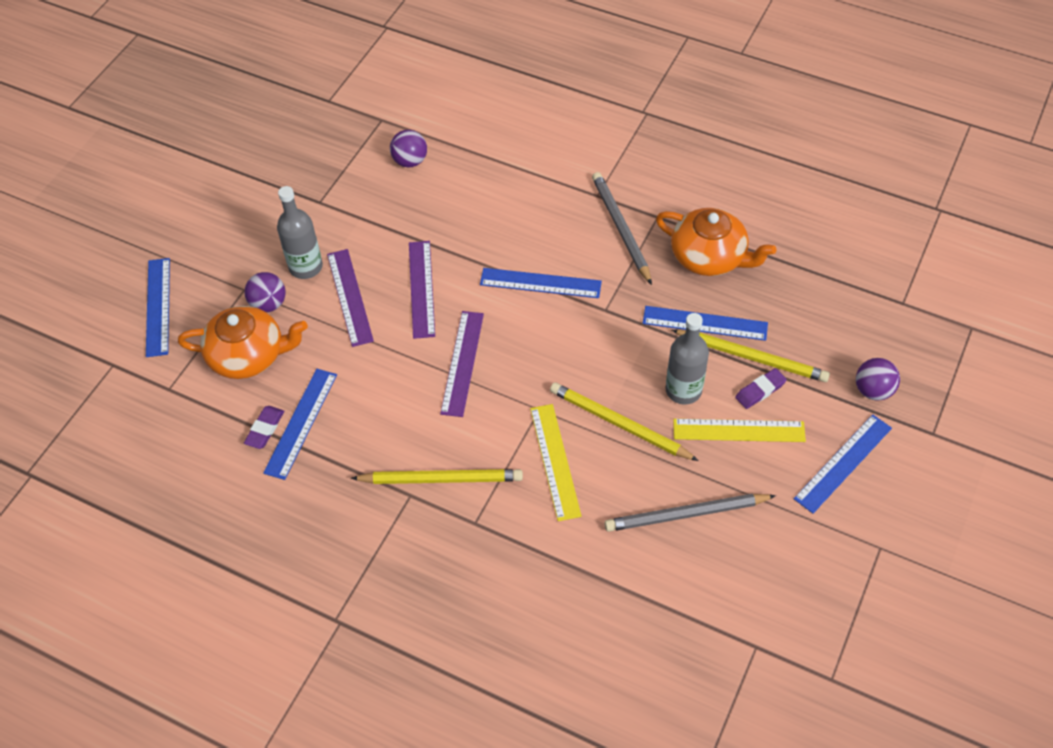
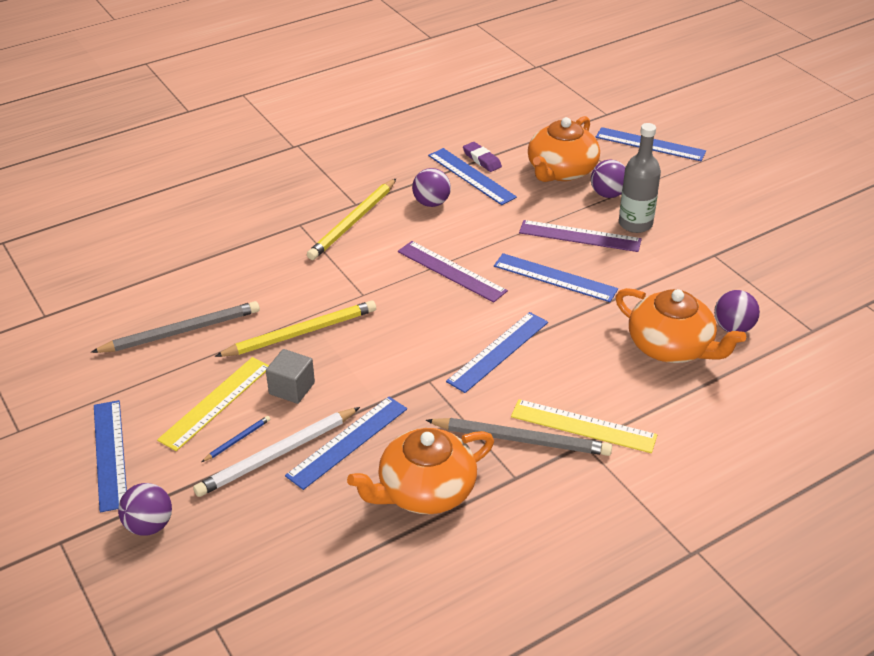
camera: 120 degrees right, 15 degrees down
(368, 432) = (431, 203): none -> purple ball
(421, 289) = (555, 277): purple ruler -> blue ruler
(458, 187) = (671, 347): none -> orange teapot
(555, 461) = (306, 283): yellow ruler -> yellow ruler (583, 426)
(683, 390) = (292, 388): grey bottle -> grey cube
(686, 514) = (181, 331): grey pencil -> grey pencil turned 45 degrees clockwise
(752, 357) = (277, 455): yellow pencil -> white pencil
(760, 391) = (237, 440): purple eraser -> blue pencil

